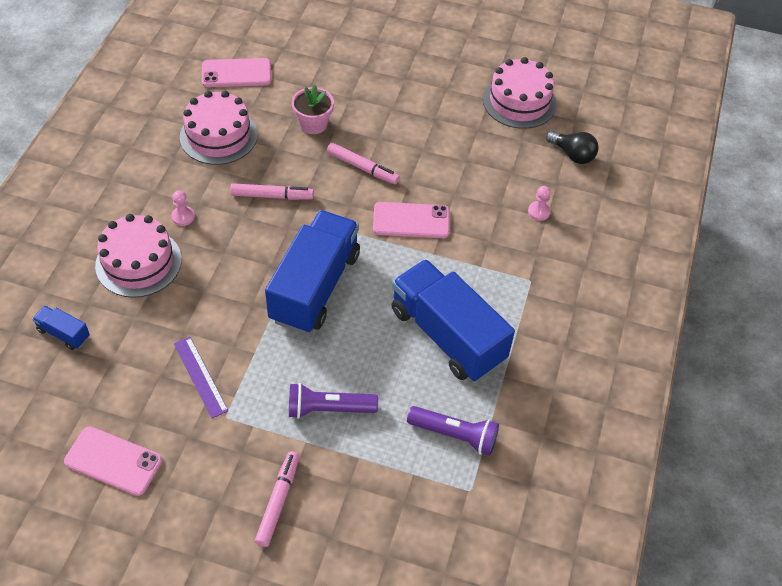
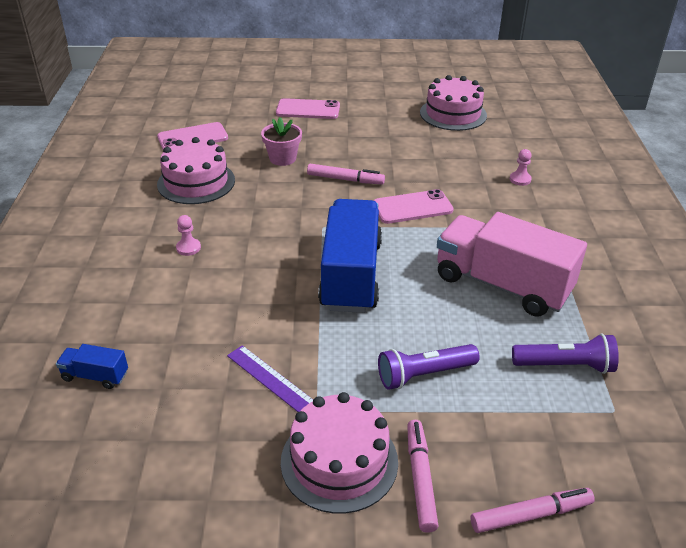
camera: 15 degrees left, 15 degrees down
(113, 461) = (205, 490): pink phone -> pink phone (308, 110)
(138, 262) = (157, 294): pink cake -> pink cake (339, 461)
(272, 196) = (270, 215): pink marker -> pink marker (530, 515)
(447, 335) = (502, 285): blue truck -> pink truck
(572, 154) = (520, 138): black light bulb -> none

